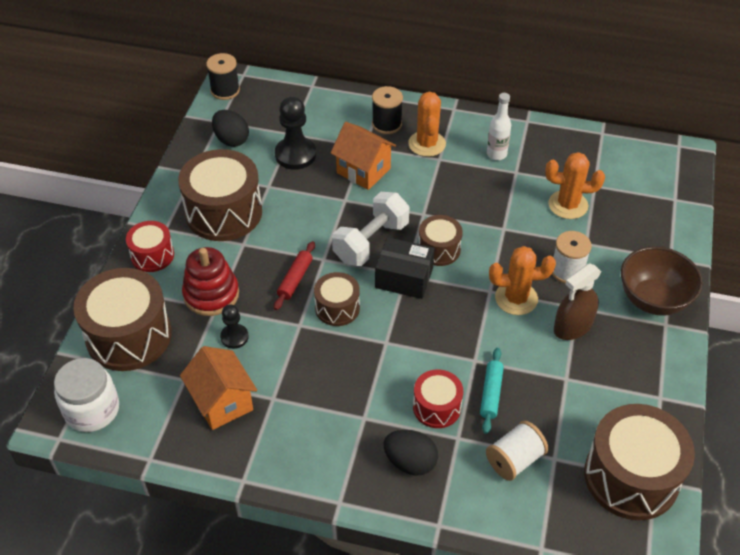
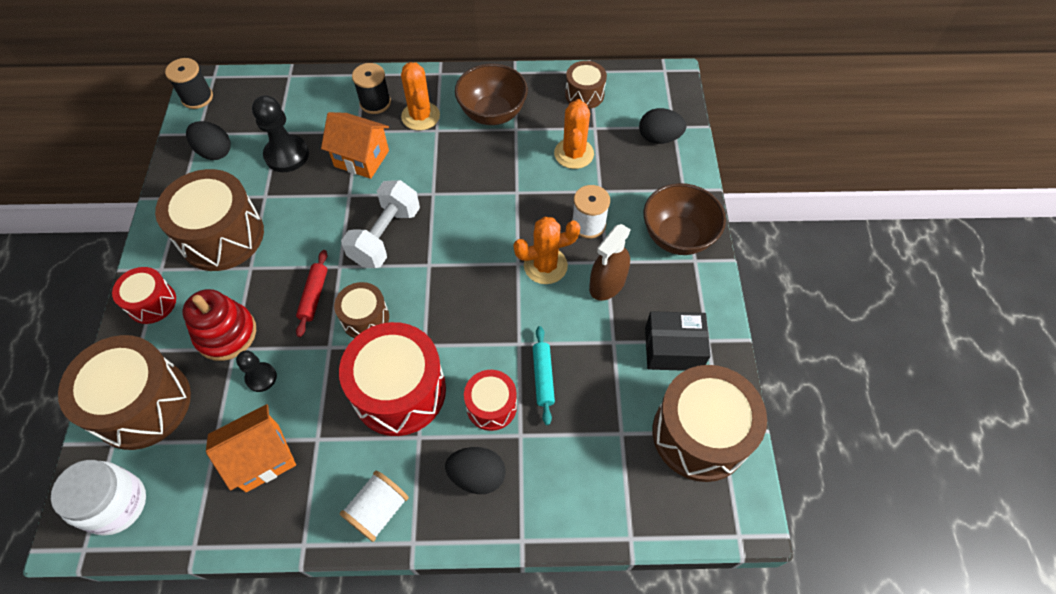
camera: 15 degrees left, 10 degrees up
(222, 402) = (262, 458): orange house -> orange house turned 75 degrees counterclockwise
(355, 375) = (399, 391): none -> red drum
(404, 278) = (428, 268): black box -> black box (673, 349)
(439, 249) = (457, 229): brown drum -> brown drum (584, 94)
(496, 154) = (492, 113): white bottle -> brown bowl
(514, 460) = (582, 445): white spool -> white spool (378, 510)
(568, 205) = (574, 154): orange cactus -> orange cactus turned 75 degrees counterclockwise
(657, 207) = (659, 138): none -> black egg

